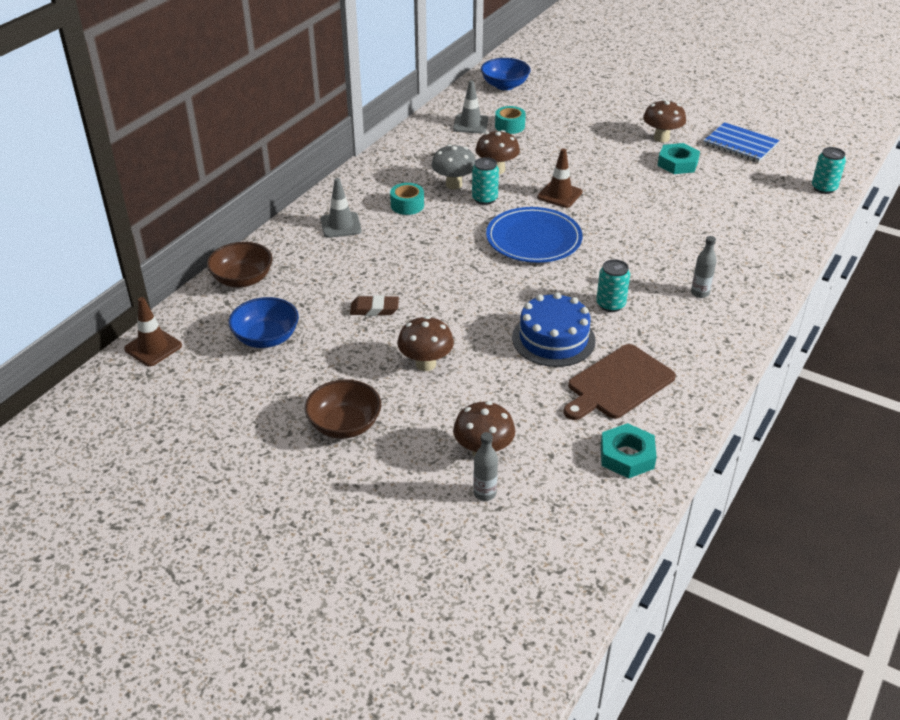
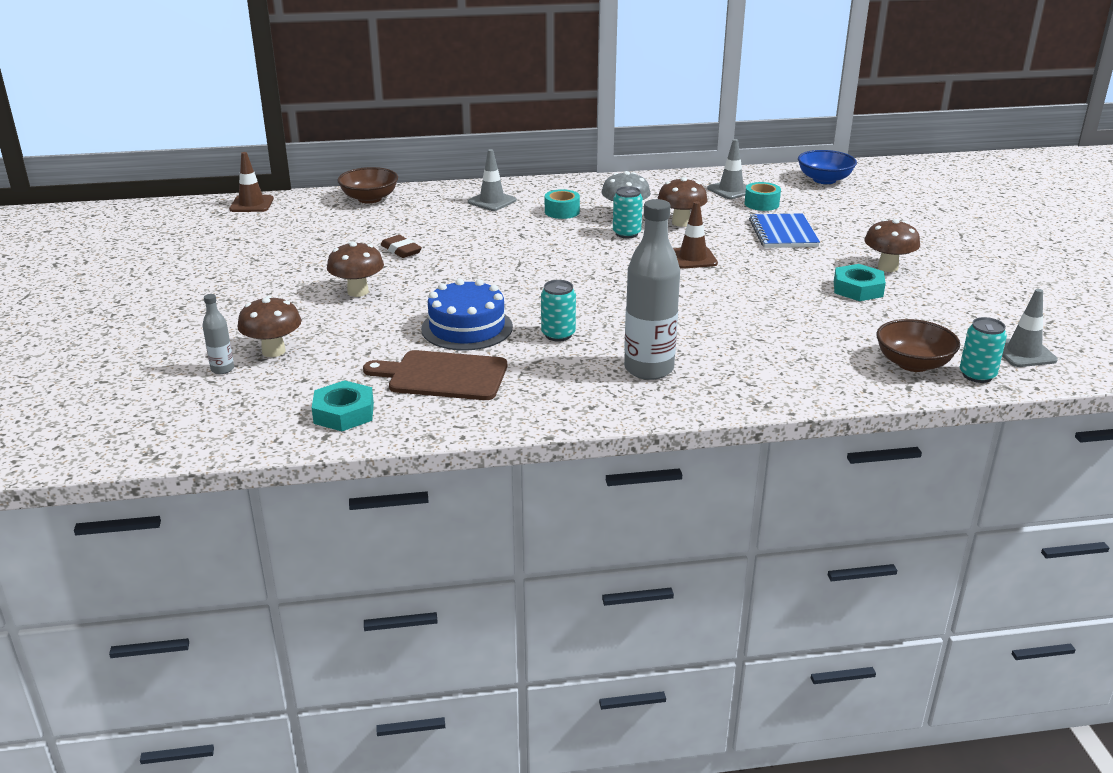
camera: 50 degrees right, 10 degrees down
(266, 338) = (311, 230): blue bowl -> none
(344, 425) = (244, 291): brown bowl -> brown bowl (913, 363)
(533, 239) = (602, 271): blue plate -> none
(700, 293) = (649, 369): grey bottle -> grey bottle, size x2.16
(740, 145) = (964, 306): blue notebook -> blue notebook (783, 233)
(813, 160) = (1023, 353): none -> grey traffic cone

